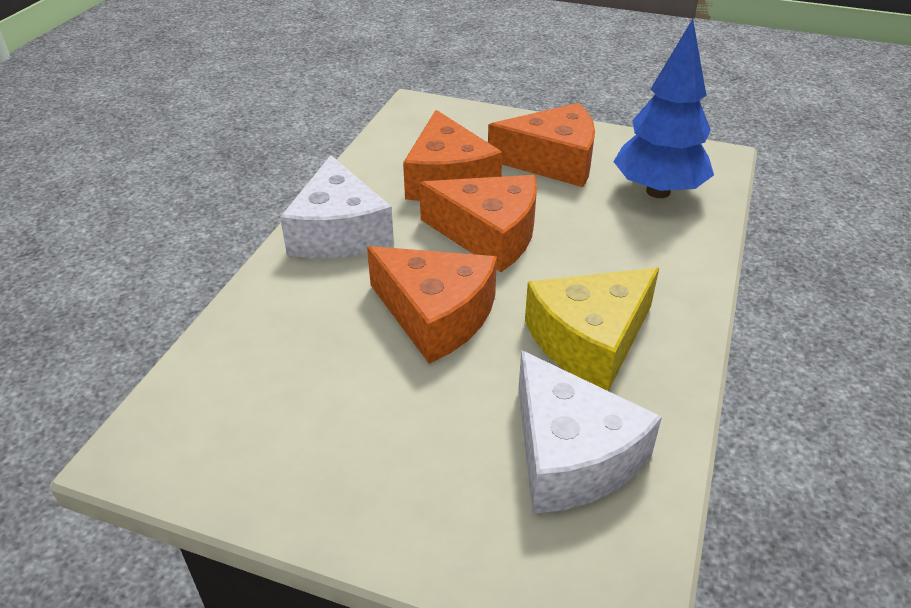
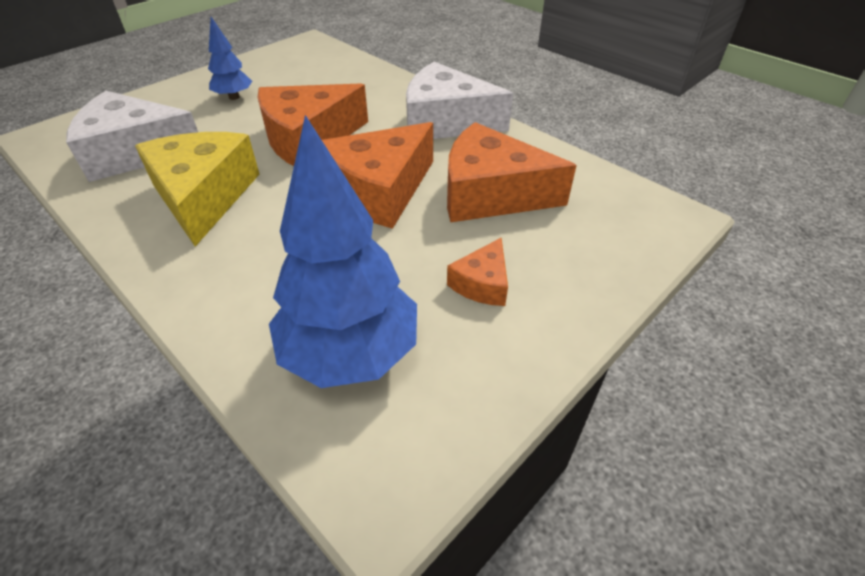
camera: 115 degrees right, 5 degrees up
(375, 440) = (234, 97): none -> blue tree
(552, 161) = (482, 283): orange cheese -> orange cheese, size x0.49

